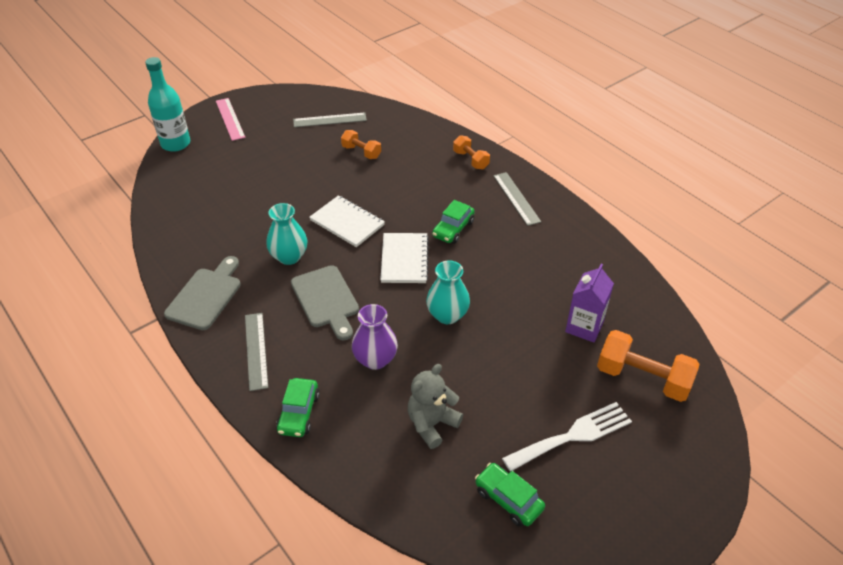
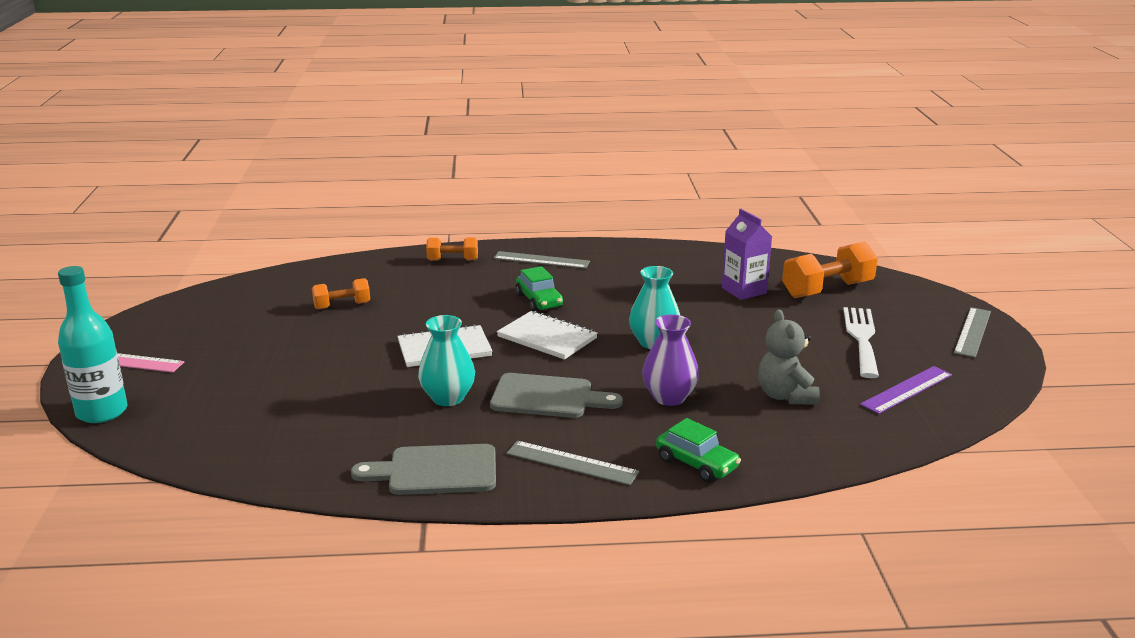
camera: 55 degrees left, 20 degrees down
(205, 296) = (436, 471): grey cutting board -> grey cutting board turned 60 degrees counterclockwise
(330, 120) = (253, 304): grey ruler -> grey ruler (972, 332)
(508, 499) = (907, 390): green car -> purple ruler

